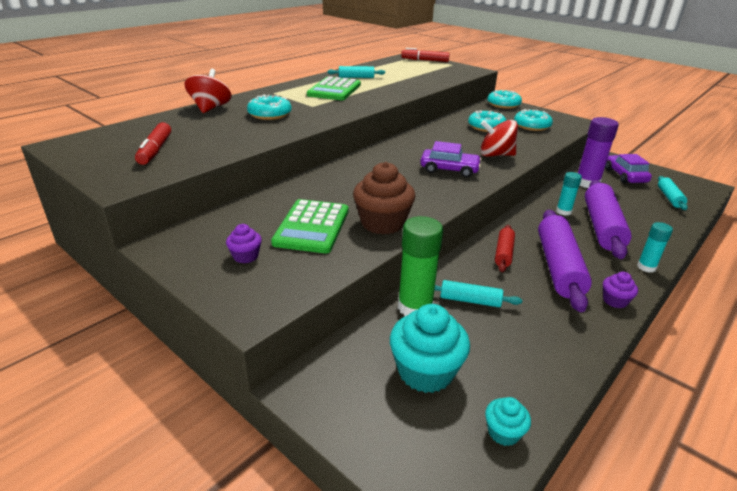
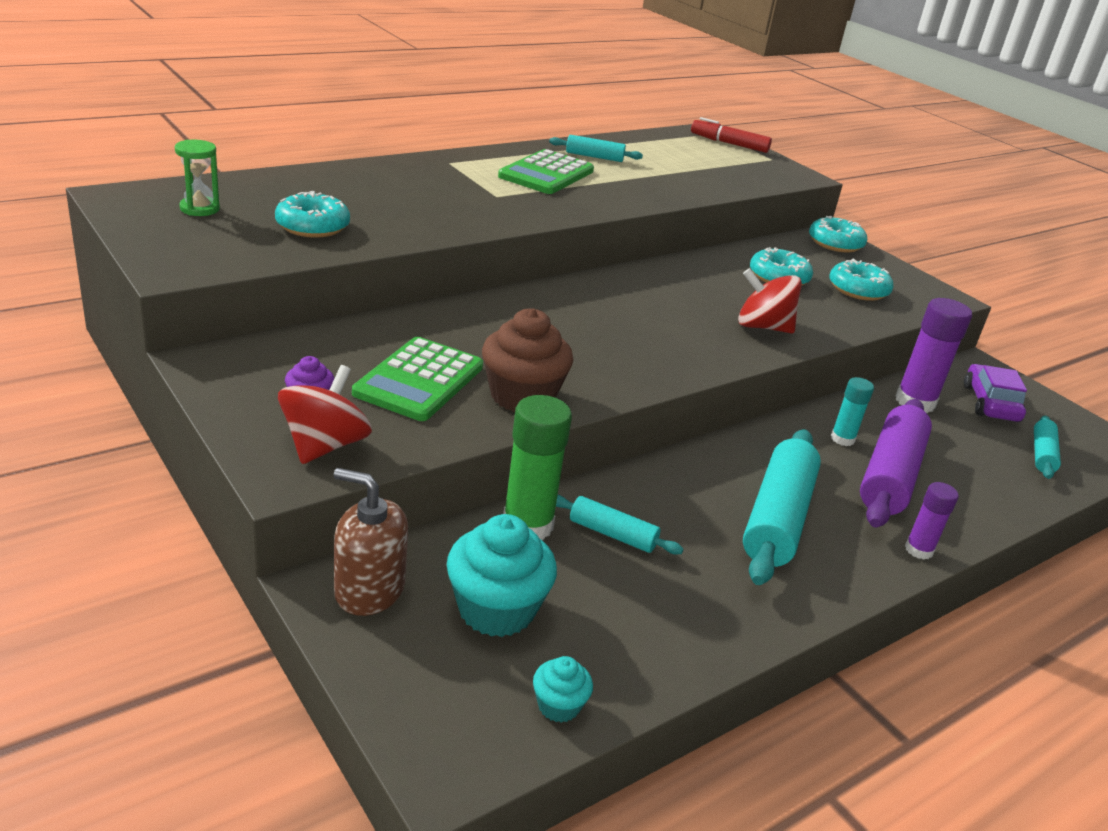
camera: 10 degrees right, 0 degrees up
(123, 143) = (199, 209): none -> green hourglass
(155, 150) = (238, 227): red marker -> none
(210, 108) = (343, 173): red spinning top -> red spinning top (324, 445)
(270, 114) = (425, 199): turquoise donut -> turquoise donut (312, 226)
(333, 380) = (369, 590): none -> brown soap dispenser
(449, 169) = (672, 336): purple car -> none
(503, 253) = (704, 480): red rolling pin -> none
(558, 267) = (777, 518): purple rolling pin -> turquoise rolling pin
(615, 301) = (832, 585): purple cupcake -> none
(646, 267) = (918, 550): turquoise glue stick -> purple glue stick

